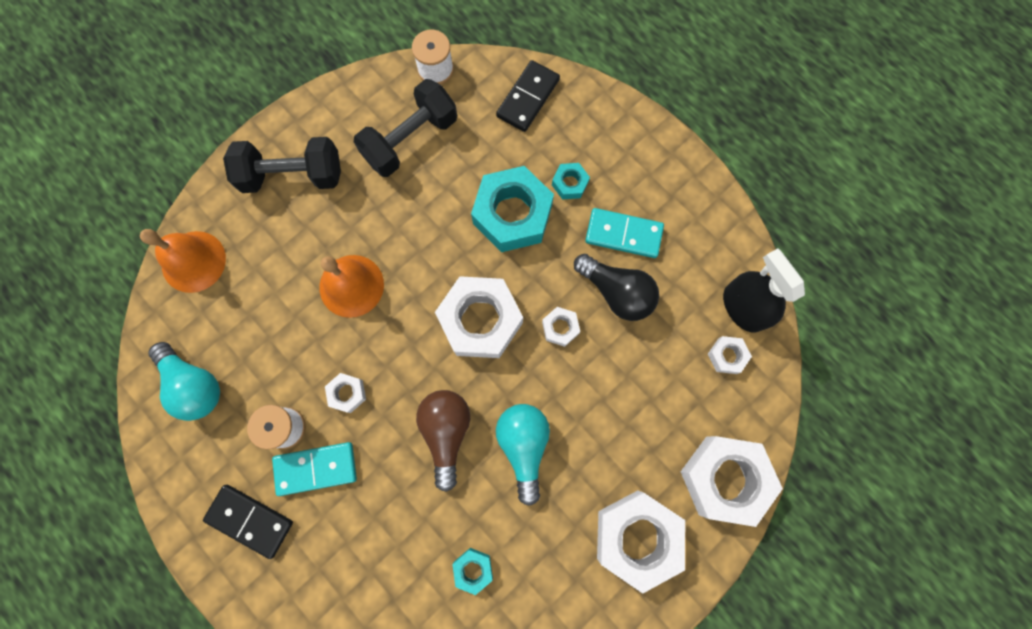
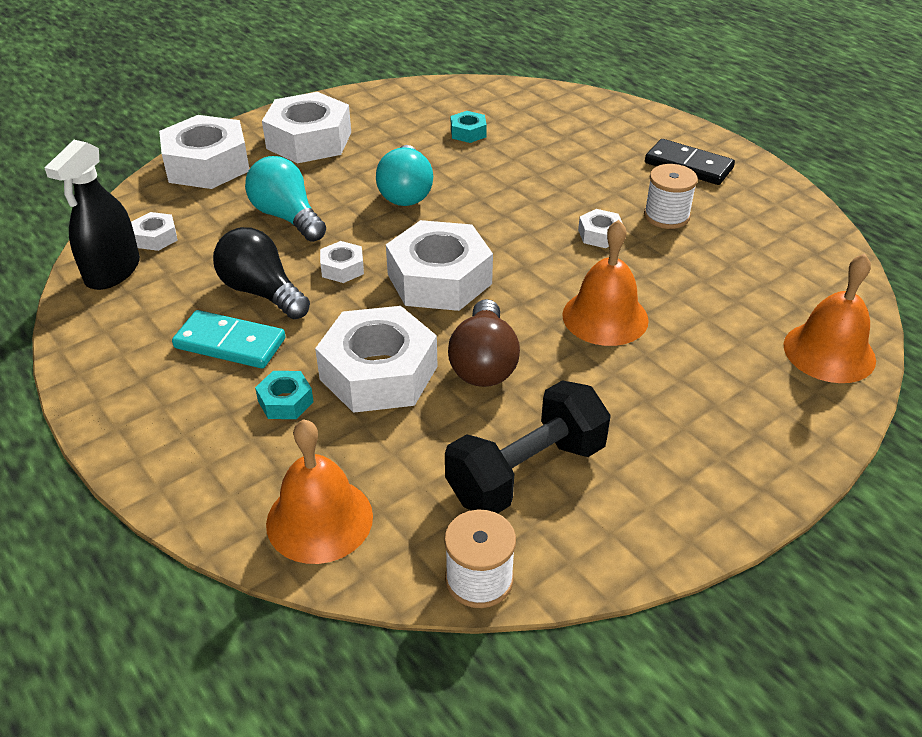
camera: 175 degrees left, 35 degrees down
(194, 385) = (781, 249): turquoise light bulb -> turquoise light bulb (287, 217)
(293, 175) = (712, 438): black dumbbell -> none
(316, 468) = (627, 190): turquoise domino -> none
(446, 432) = (488, 204): brown light bulb -> brown light bulb (484, 363)
(512, 214) = (379, 372): turquoise nut -> white nut
(528, 98) = (319, 519): black domino -> orange bell
(743, 307) = (113, 271): black spray bottle -> black spray bottle turned 45 degrees clockwise

